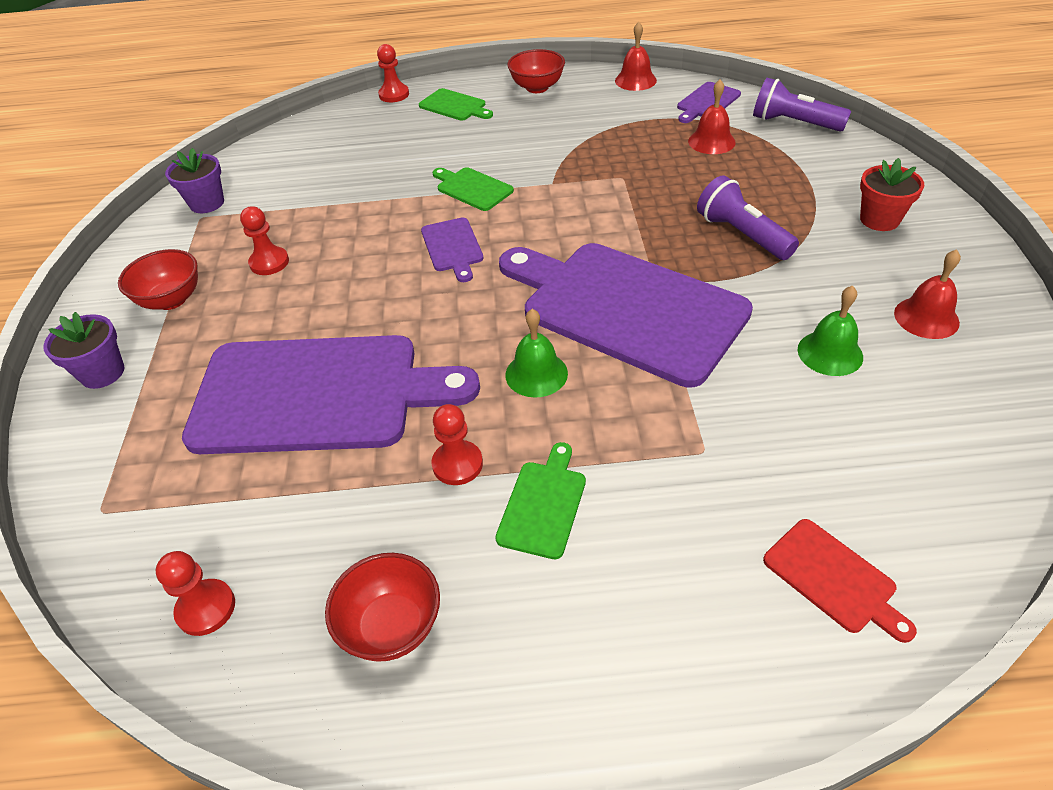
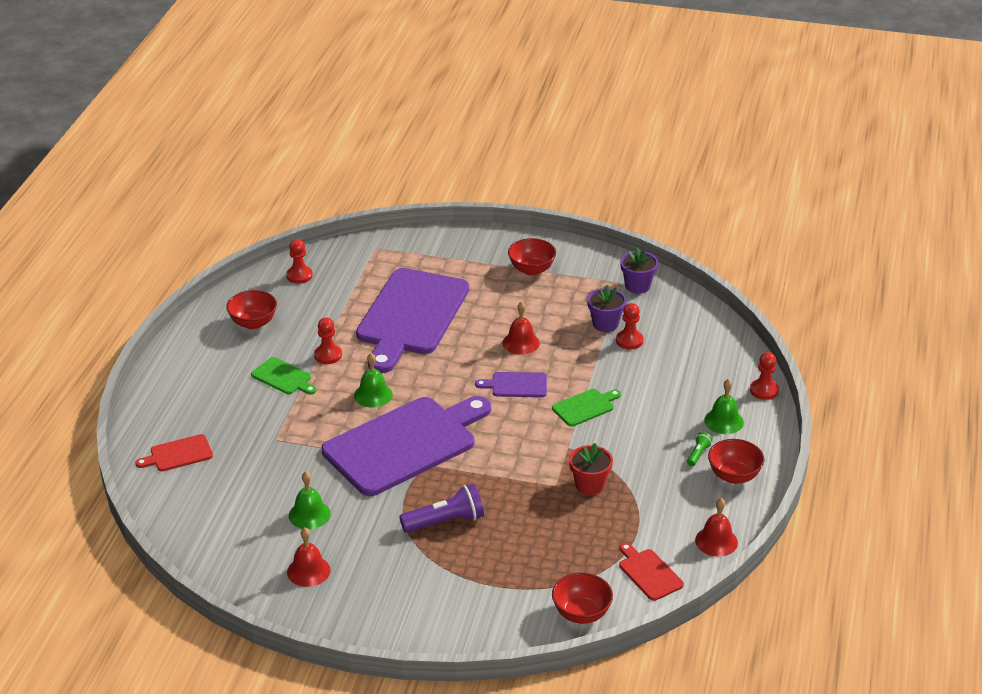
camera: 105 degrees right, 10 degrees down
(102, 373) = (478, 246): purple flower pot -> purple flower pot (605, 324)
(269, 262) = (547, 308): red pawn -> red pawn (629, 341)
(455, 106) = (724, 421): green cutting board -> green bell
(516, 109) = (698, 454): none -> green flashlight
(707, 102) = (649, 573): purple cutting board -> red cutting board
(711, 141) = (580, 552): red bell -> red bell (521, 343)
(794, 123) = (581, 613): purple flashlight -> red bowl
(879, 219) = (418, 600): red flower pot -> red flower pot (589, 485)

